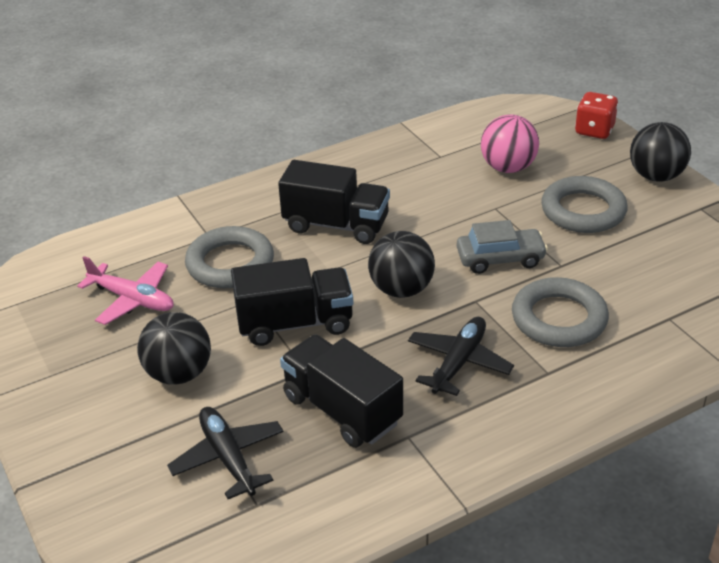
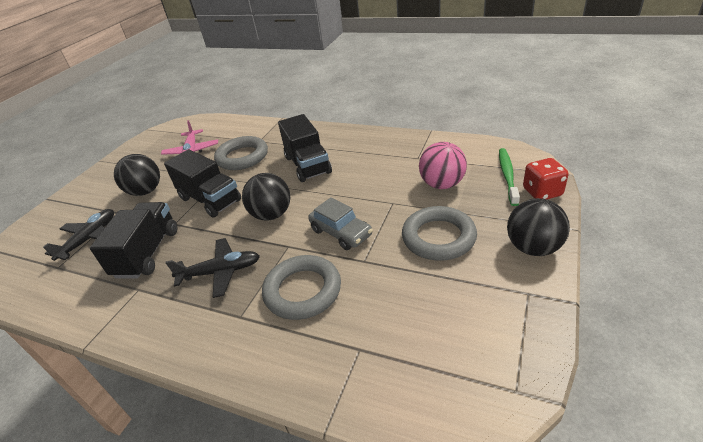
camera: 55 degrees right, 0 degrees up
(546, 131) = (507, 176): none -> green toothbrush

